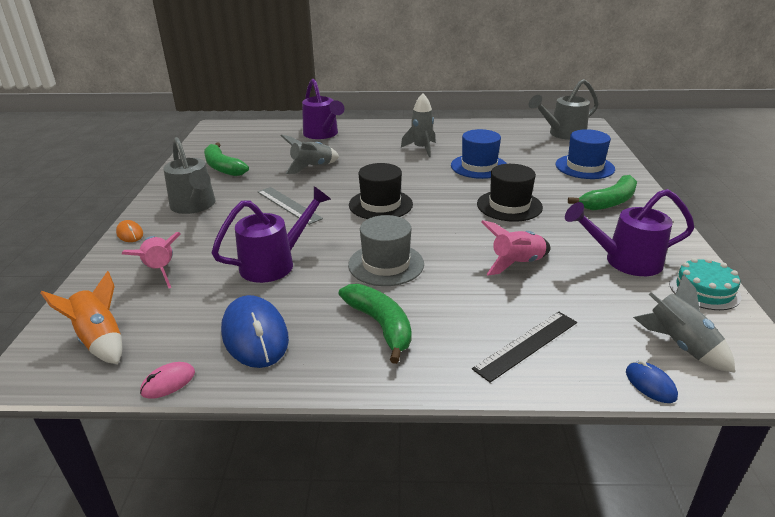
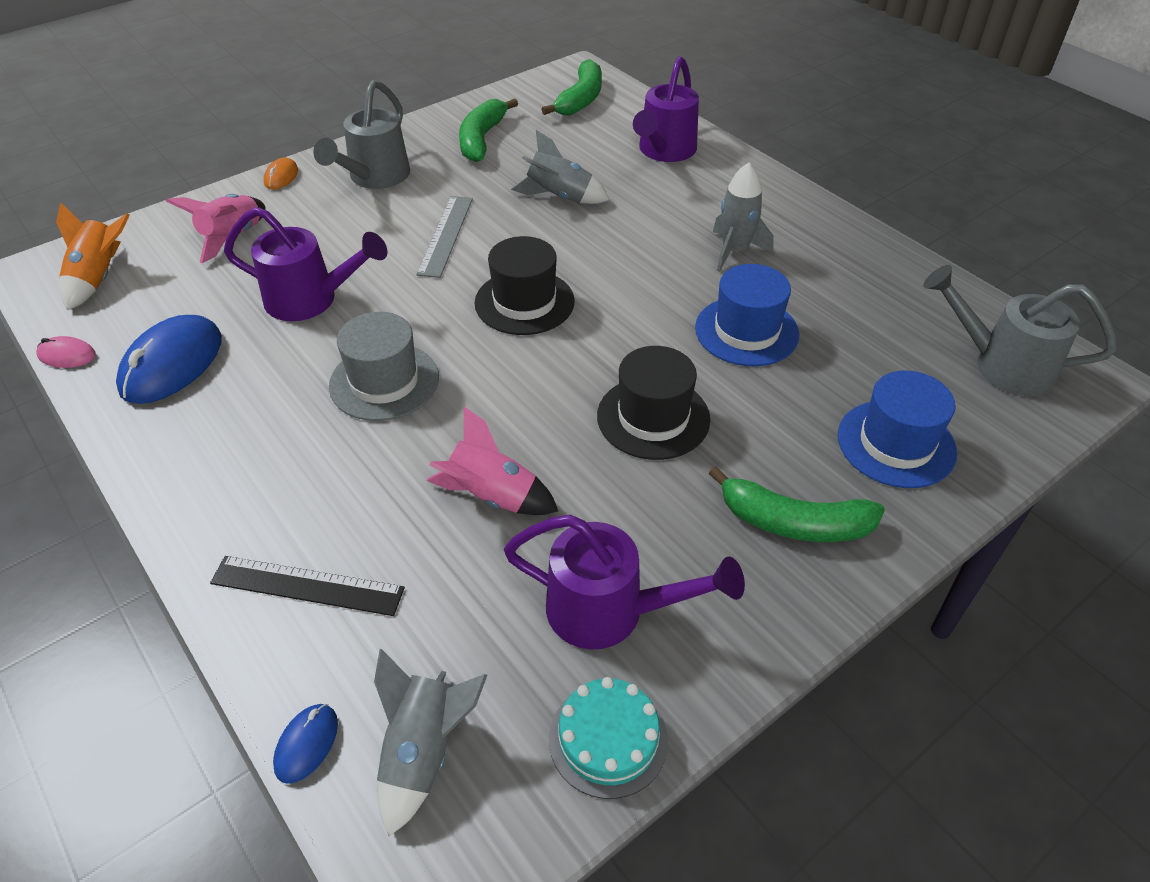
camera: 50 degrees right, 15 degrees up
(381, 325) = (255, 443): green banana -> green banana (581, 99)
(625, 261) = (609, 611): purple watering can -> purple watering can turned 150 degrees clockwise

